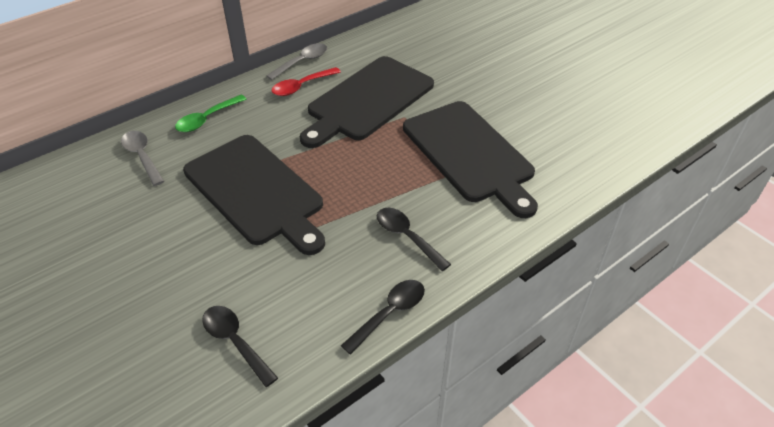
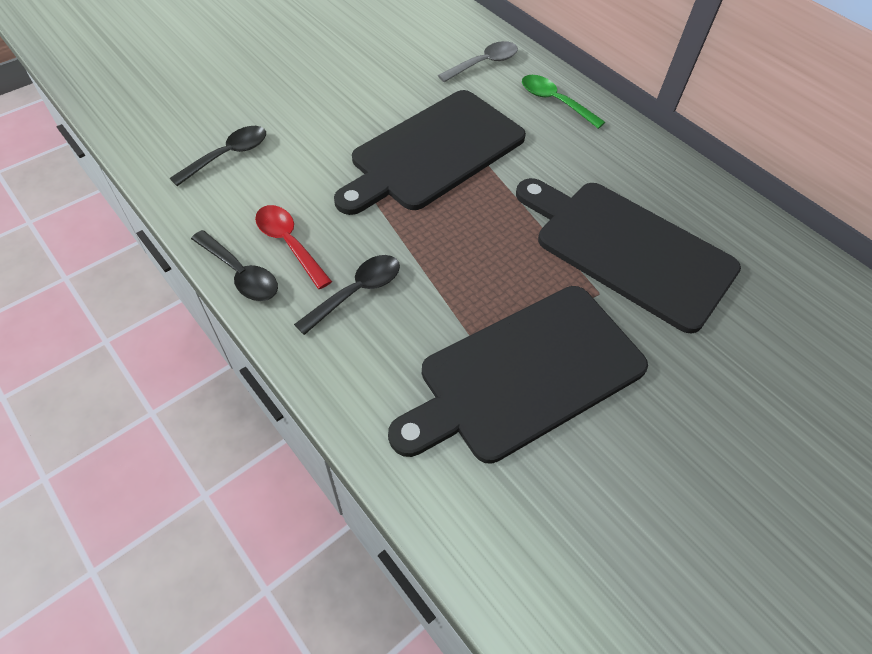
camera: 85 degrees right, 10 degrees up
(301, 86) = (641, 178): red spoon -> red spoon (289, 243)
(302, 62) = (698, 176): grey spoon -> none

